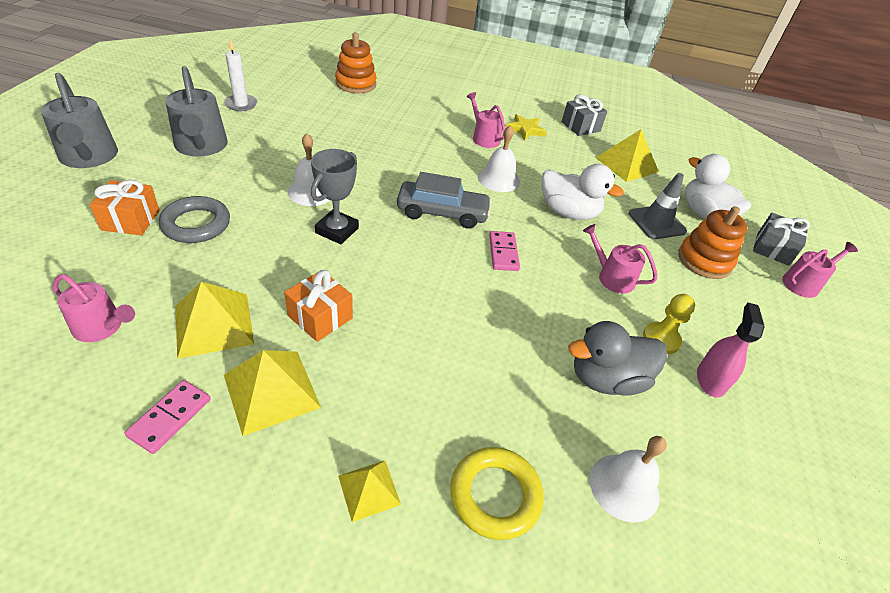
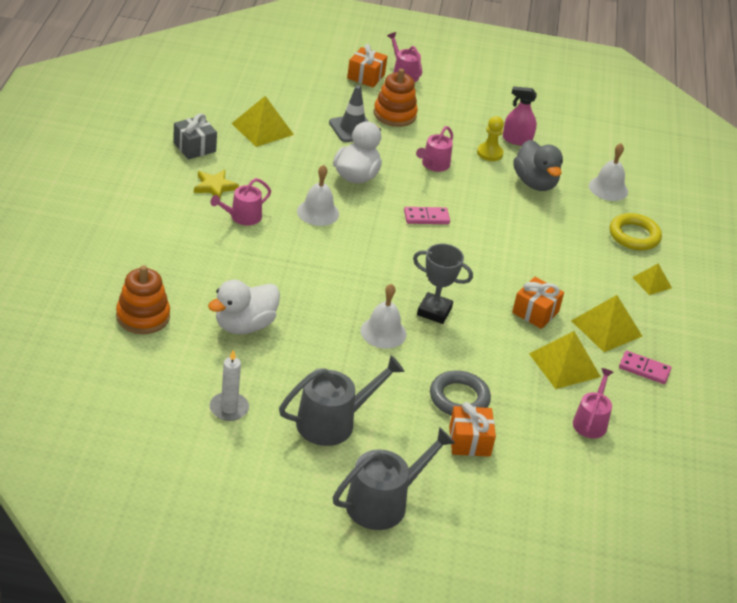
camera: 95 degrees left, 5 degrees down
(442, 213) = (385, 249): grey car -> none
(704, 214) = (329, 99): white duck -> white duck (244, 325)
(772, 249) = (366, 76): grey gift -> orange gift

